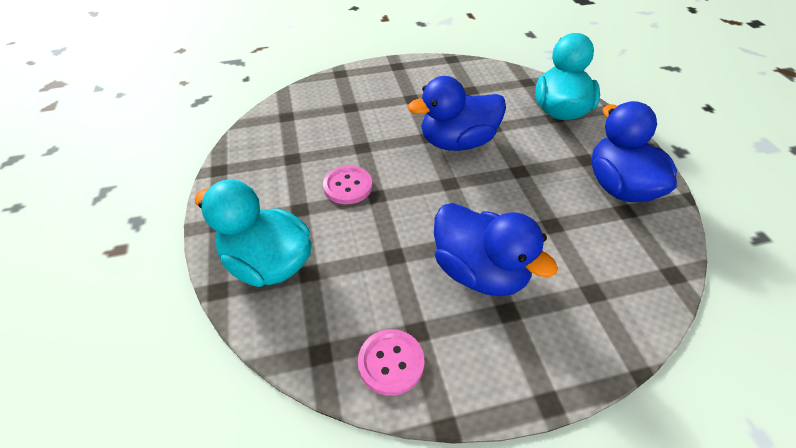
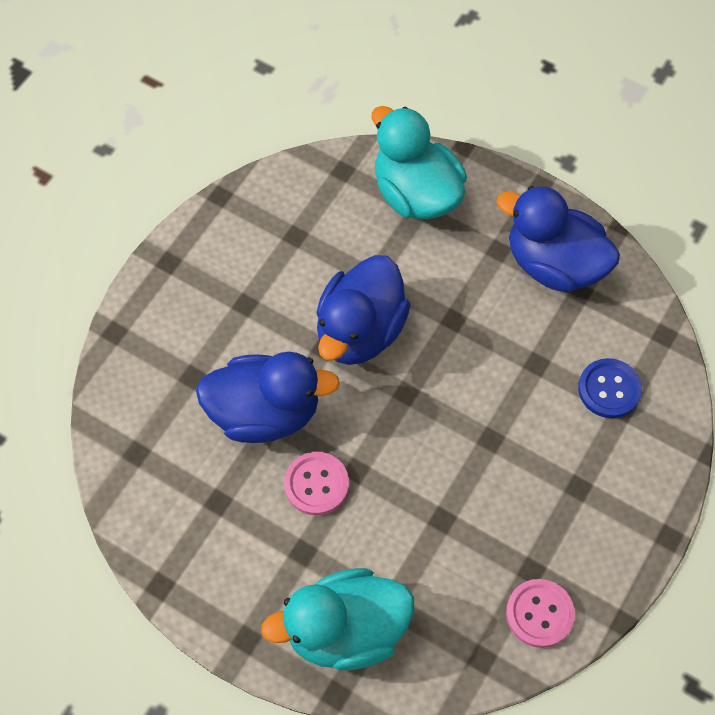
camera: 45 degrees left, 15 degrees up
(479, 271) = (524, 470): blue duck -> blue duck (265, 413)
(594, 274) = (609, 389): none -> blue button

